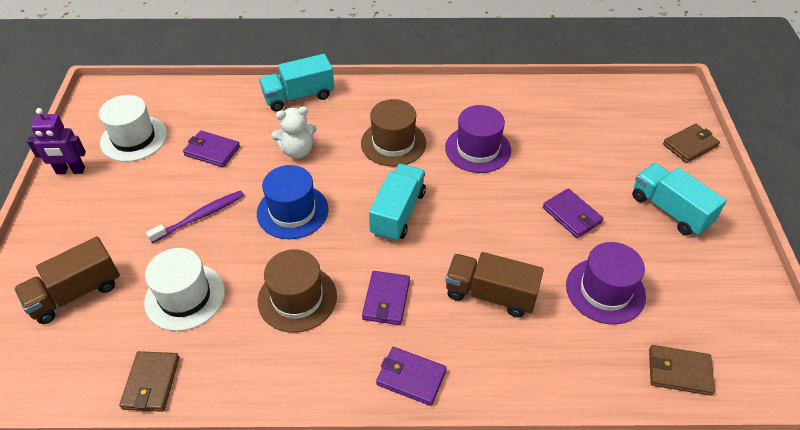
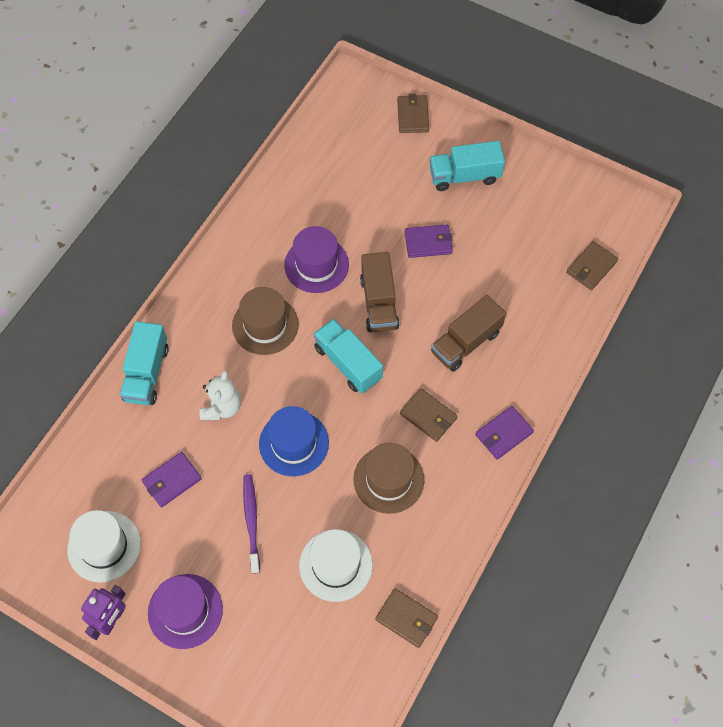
camera: 60 degrees left, 15 degrees up
(76, 293) = (278, 654): brown truck -> brown truck (379, 303)
(386, 300) = (428, 416): purple wallet -> brown wallet
(605, 290) = (506, 267): purple hat -> purple hat (185, 611)

